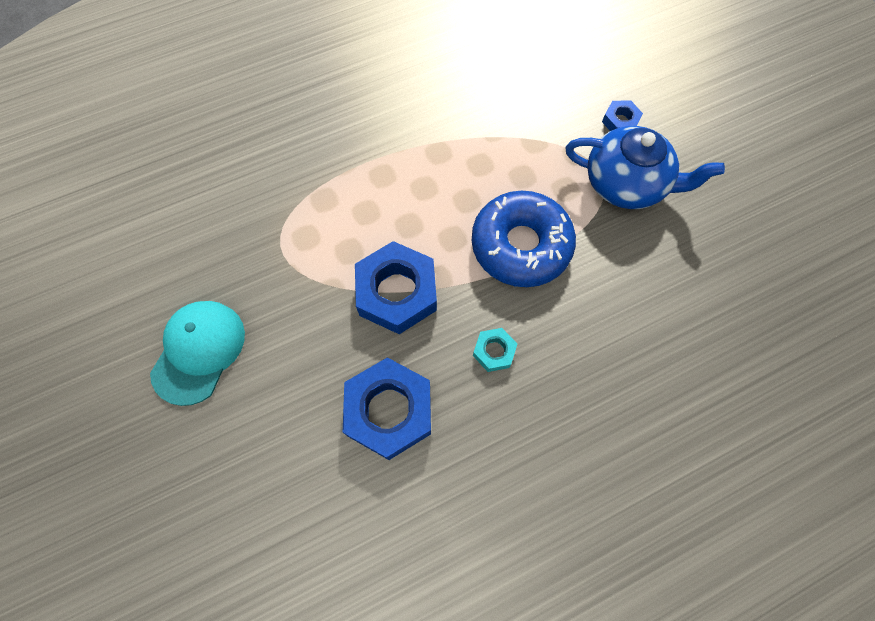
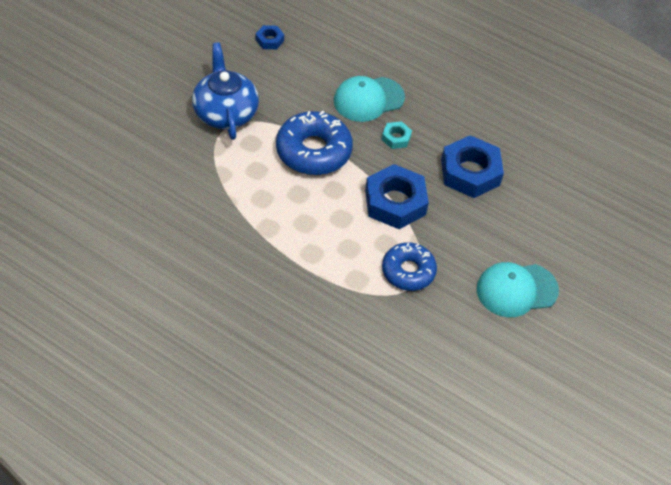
camera: 125 degrees left, 15 degrees down
(300, 253) = (408, 271): none -> blue donut
(577, 355) = (368, 99): none -> turquoise cap
(620, 121) = (170, 131): blue nut -> blue nut (269, 40)

